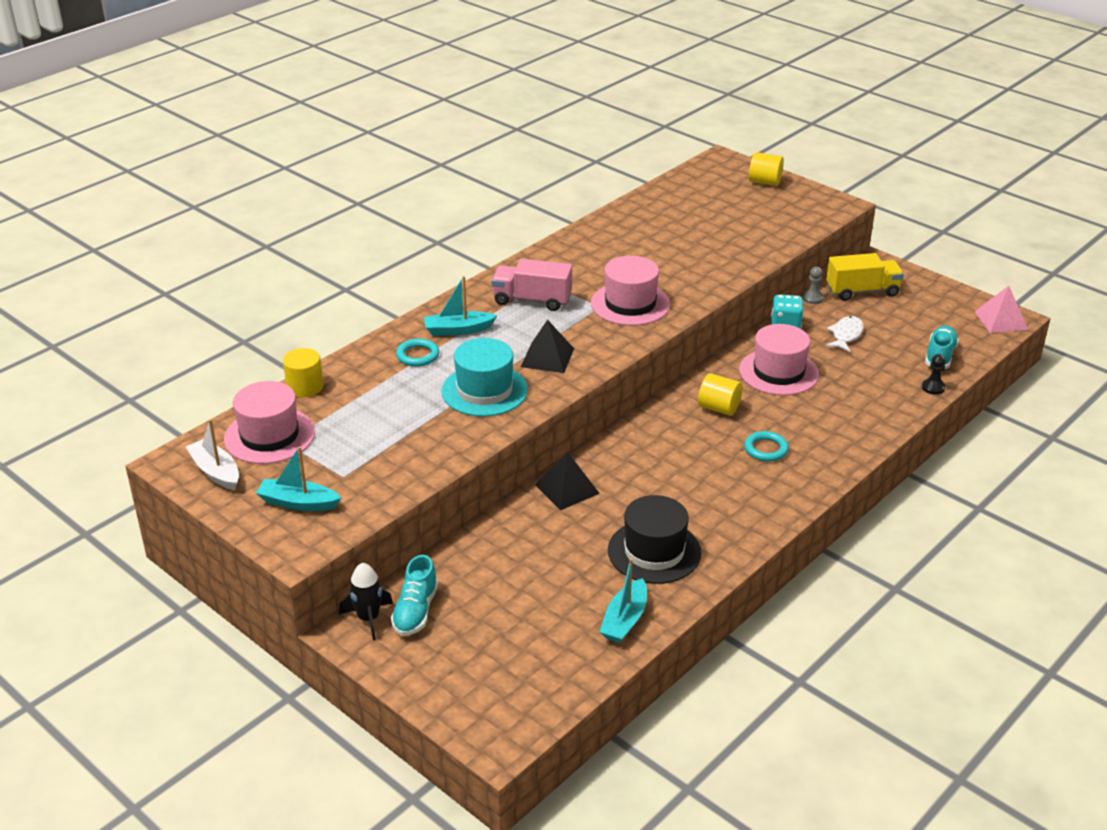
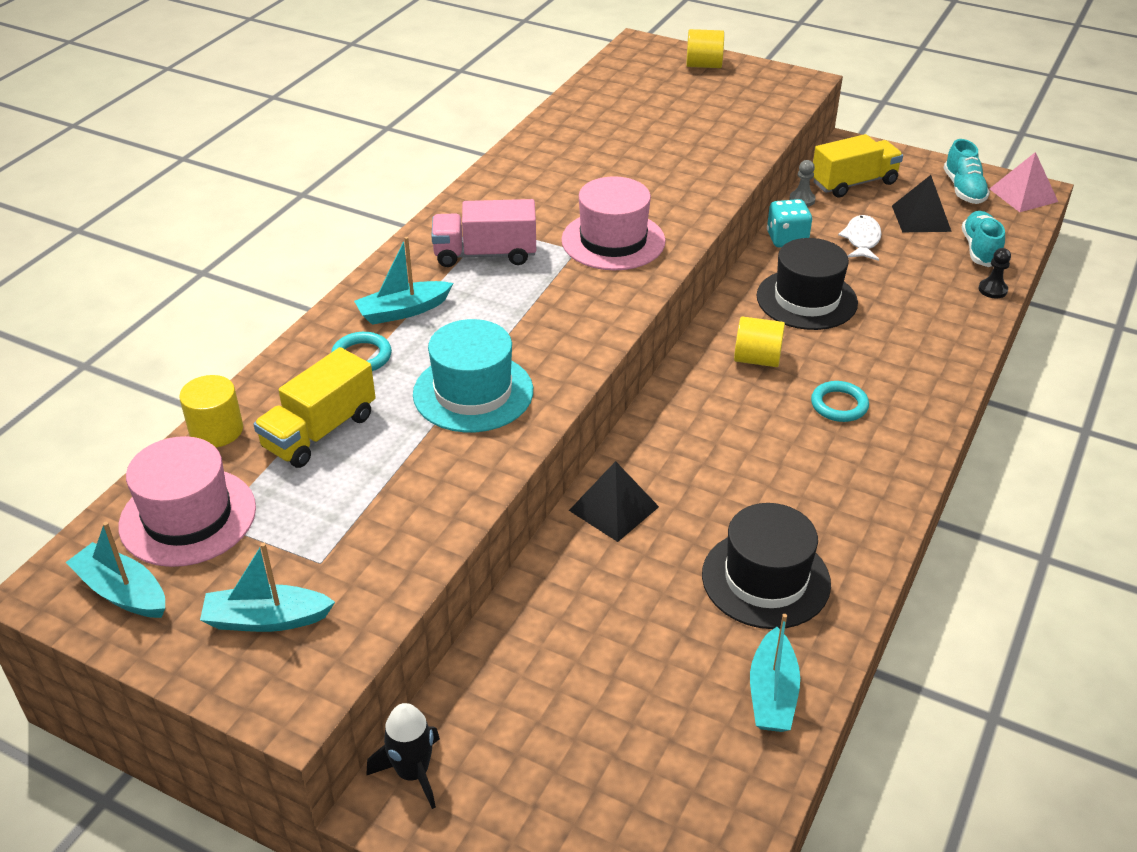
camera: 15 degrees left, 5 degrees up
(216, 472) = (122, 592): white boat -> turquoise boat
(372, 398) = (320, 432): none -> yellow truck
(415, 611) = (477, 744): turquoise shoe -> turquoise shoe (963, 189)
(547, 357) = (538, 330): black pyramid -> black pyramid (921, 218)
(778, 372) = (806, 299): pink hat -> black hat

